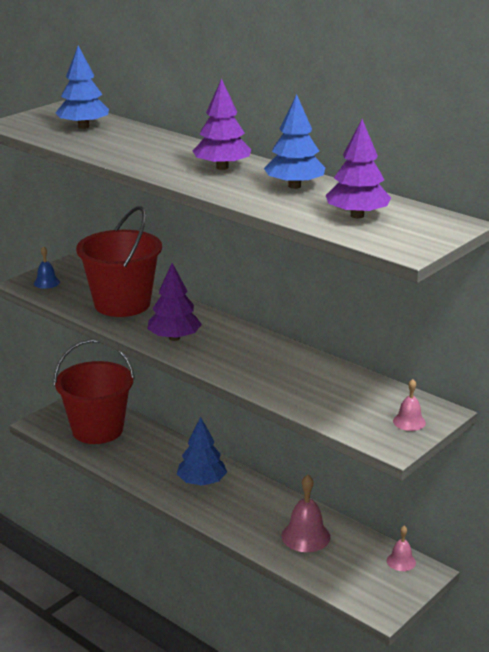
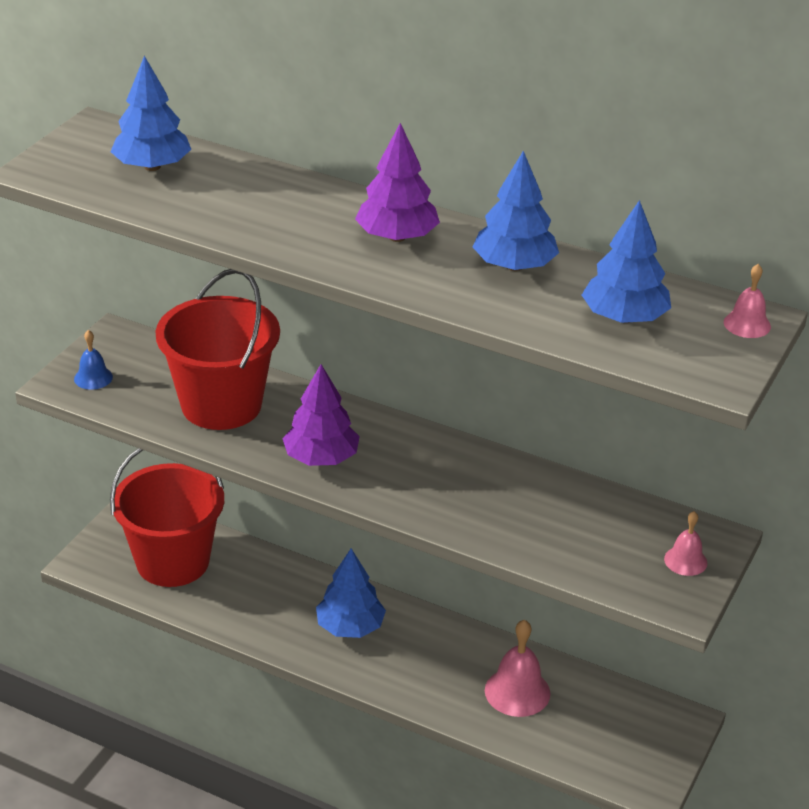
camera: 15 degrees left, 10 degrees up
(357, 215) = (624, 318): purple tree -> blue tree
(401, 561) = (650, 710): pink bell -> pink bell (747, 324)

